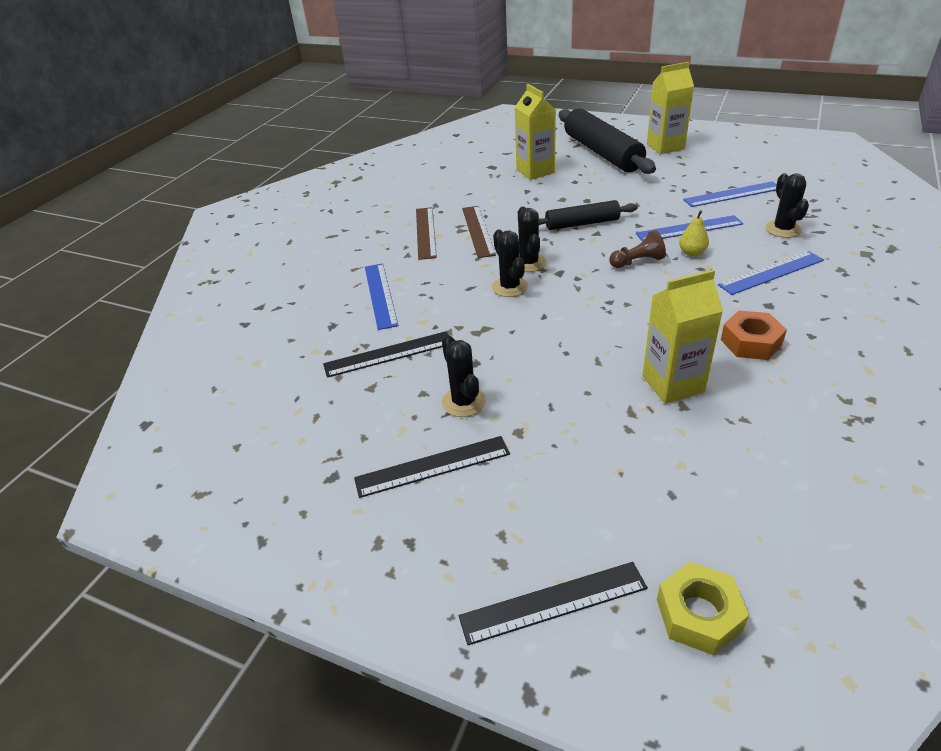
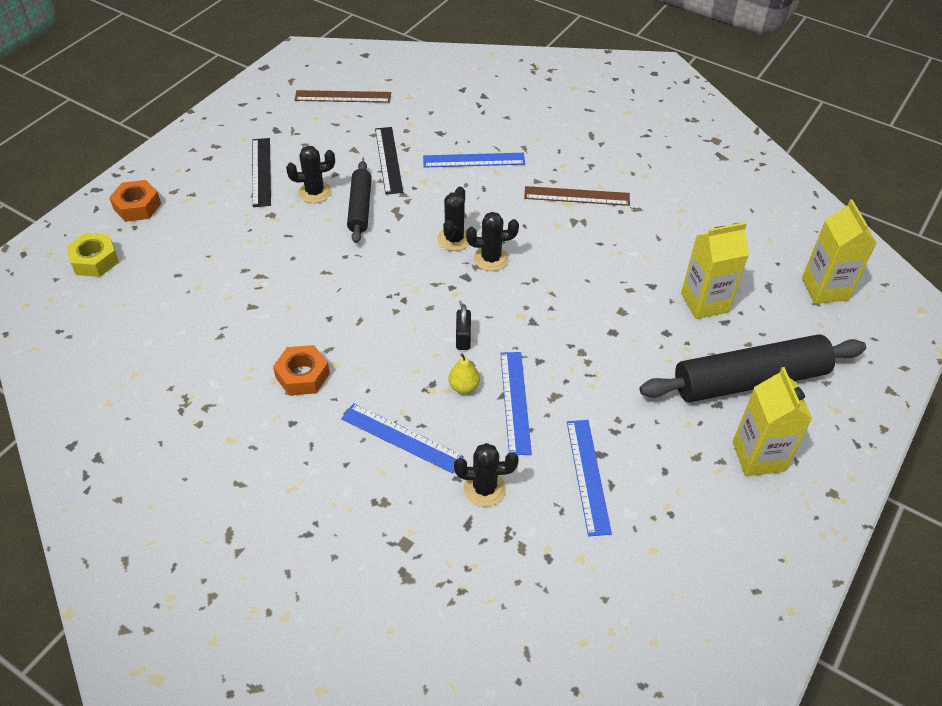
camera: 95 degrees right, 10 degrees up
(478, 231) = (567, 233): brown ruler -> brown ruler (343, 96)
(510, 287) = (454, 239): black cactus -> black cactus turned 60 degrees counterclockwise
(553, 602) = (137, 206): black ruler -> orange nut
(582, 223) = (557, 315): black rolling pin -> black rolling pin (360, 207)
(637, 262) = (463, 338): brown pawn -> black padlock
(673, 384) = (277, 308): yellow carton -> yellow carton (825, 289)
(771, 273) = (401, 438): blue ruler -> blue ruler turned 45 degrees counterclockwise

